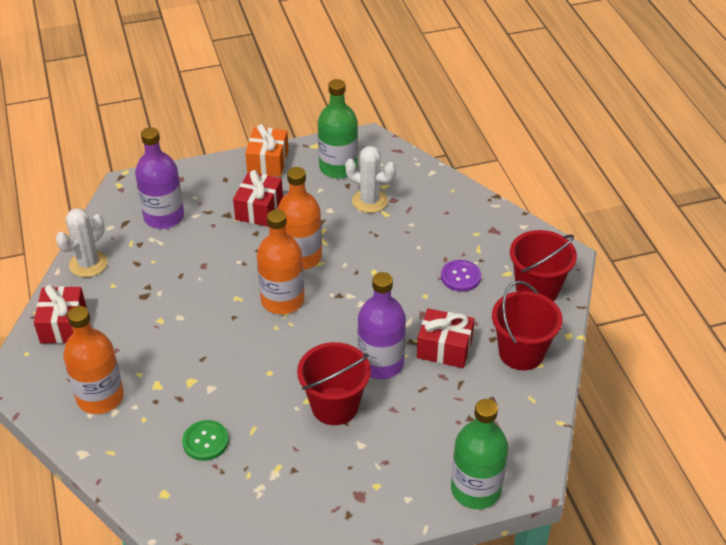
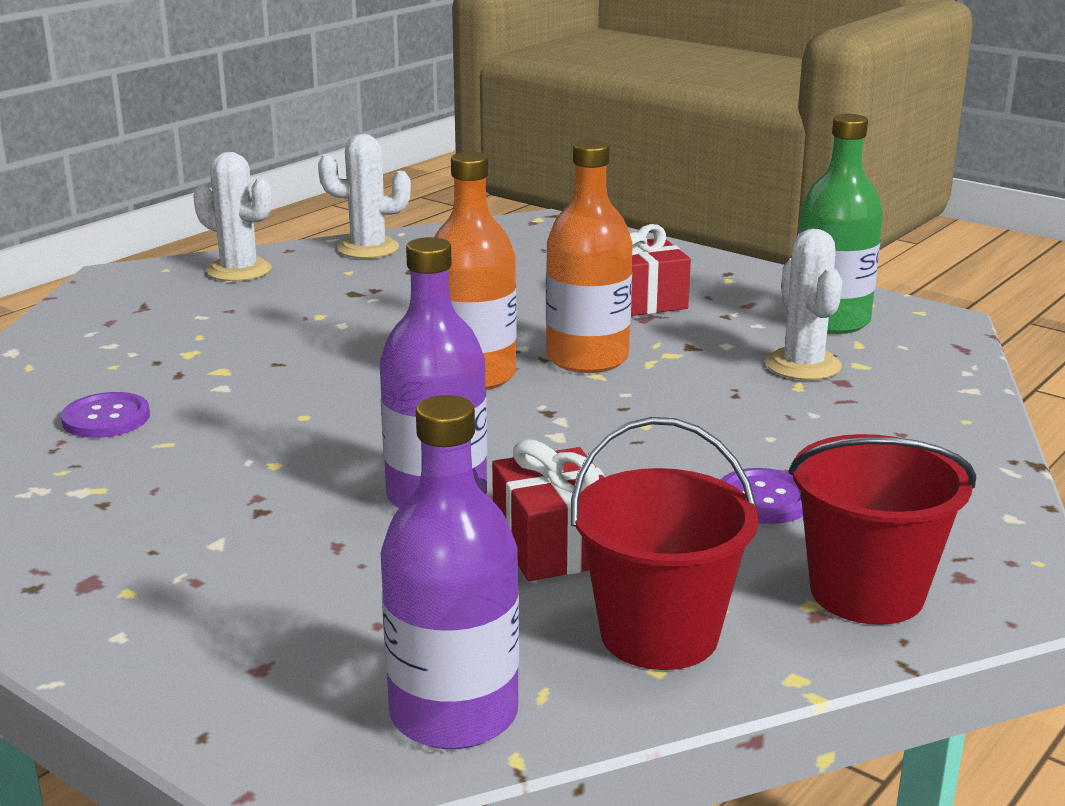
camera: 55 degrees right, 20 degrees down
(63, 325) = (239, 271): red gift -> white cactus
(100, 397) = (129, 329): orange bottle -> none
(164, 217) = (522, 257): purple bottle -> purple bottle (454, 714)
(205, 441) = (106, 418): green button -> purple button
(268, 162) = (745, 276): orange gift -> none
(335, 406) = (286, 490): red bucket -> none
(476, 489) = (207, 709): green bottle -> none

